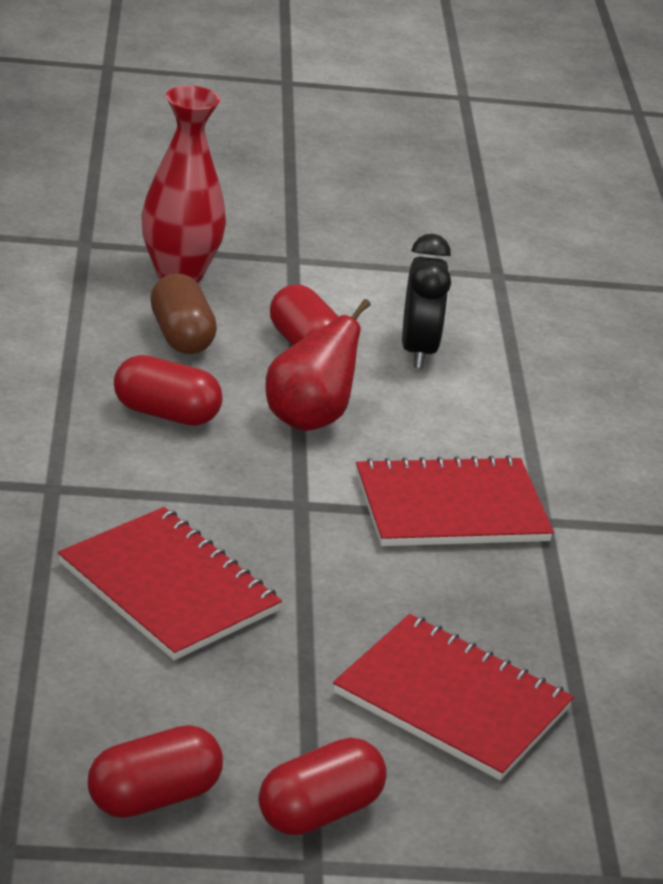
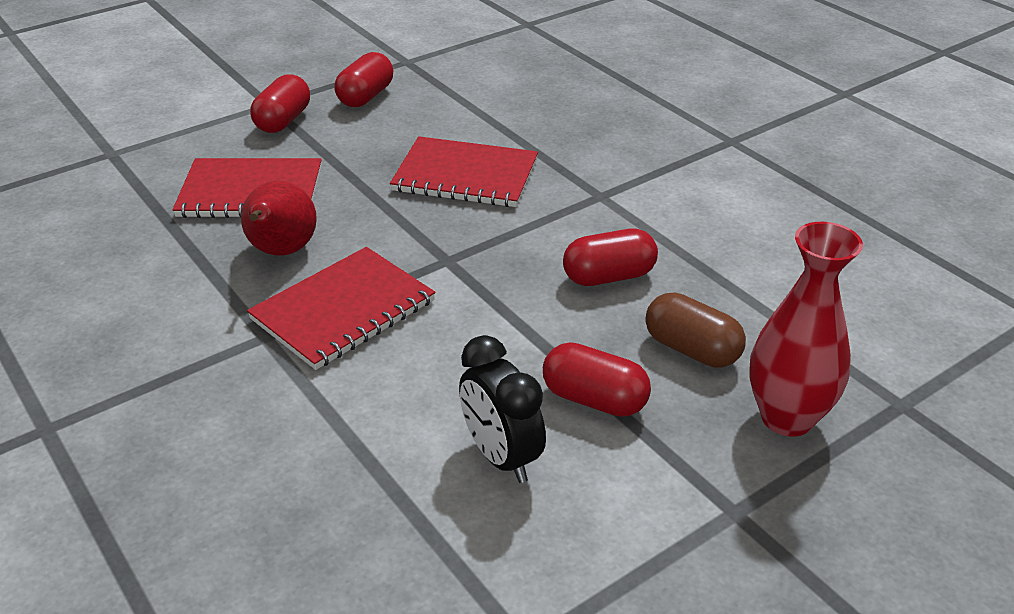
camera: 150 degrees right, 5 degrees up
(309, 418) = (513, 329): red pear -> red pear (281, 252)

